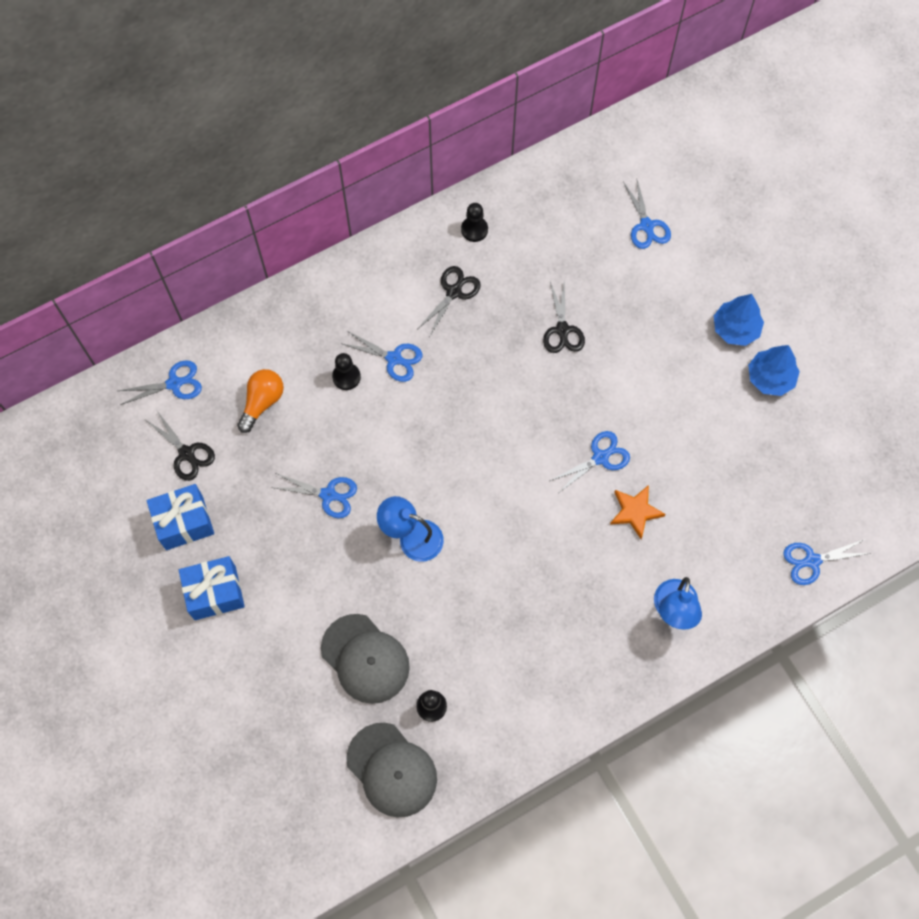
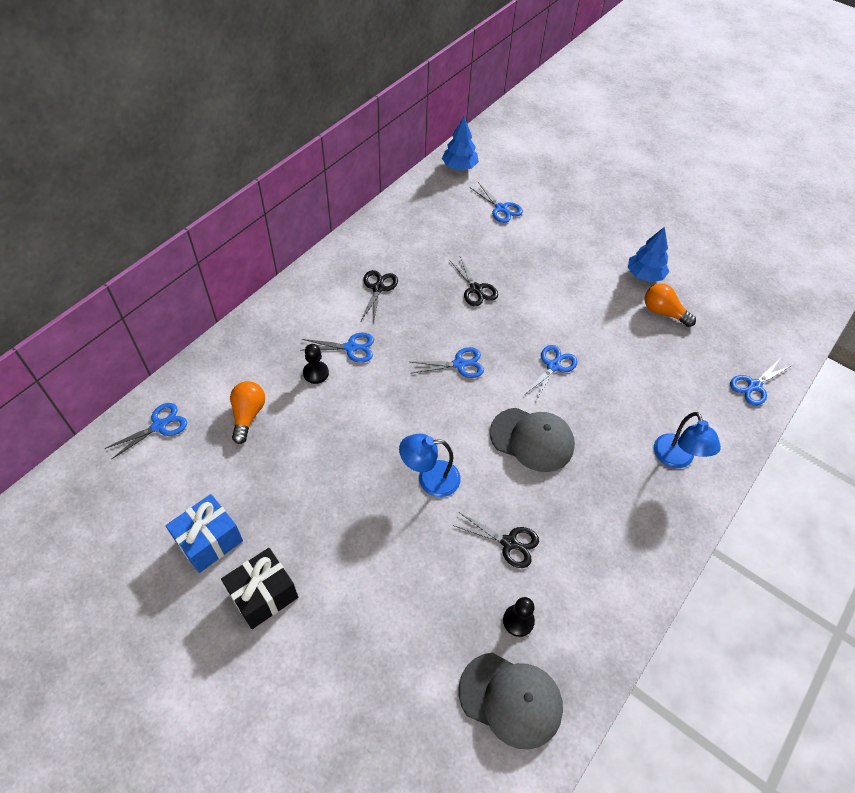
camera: 25 degrees left, 15 degrees down
(186, 453) = (191, 480): black scissors -> black scissors (509, 543)
(215, 593) = (263, 595): blue gift -> black gift
(328, 495) = (339, 470): blue scissors -> blue scissors (459, 364)
(365, 659) = (436, 601): grey cap -> grey cap (532, 439)
(474, 230) = (374, 244): black pawn -> none
(635, 512) = (602, 396): orange star -> none
(735, 328) = (601, 252): blue tree -> blue tree (459, 167)
(763, 434) = (663, 312): none -> orange light bulb

